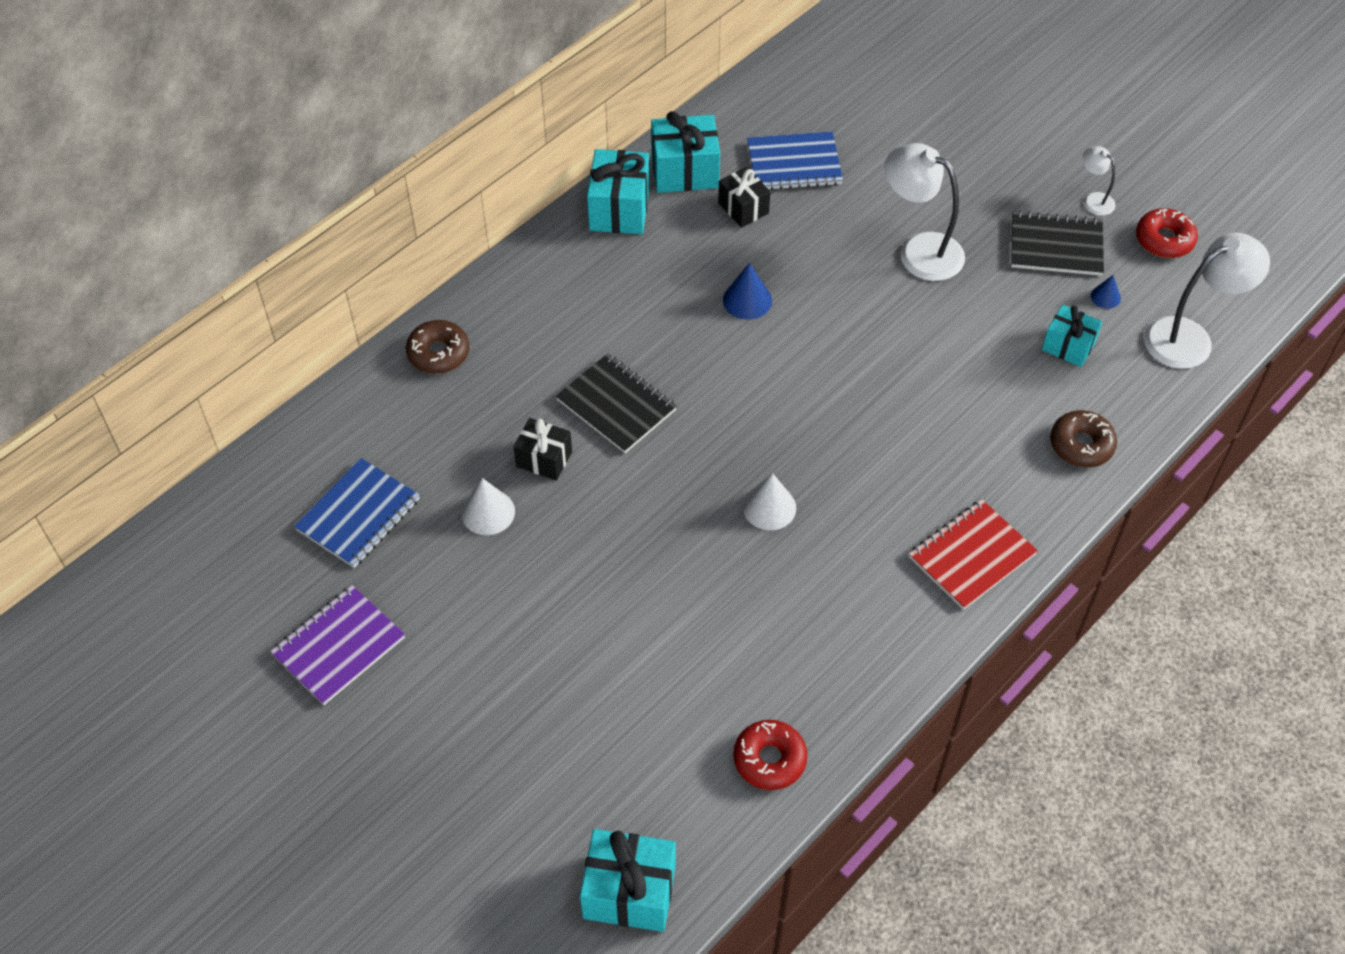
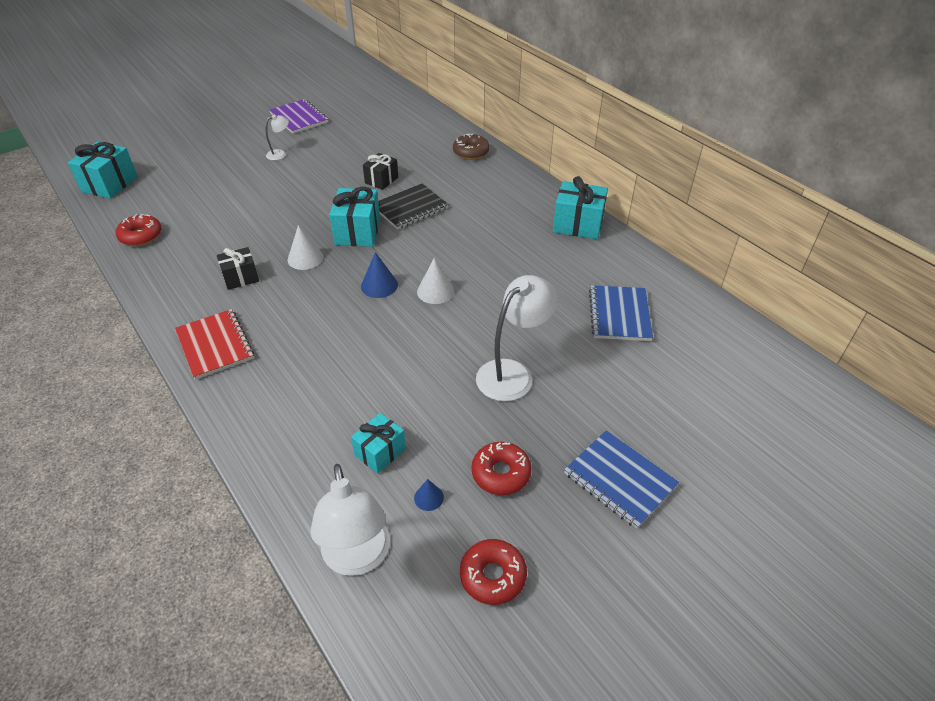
camera: 100 degrees right, 10 degrees down
(358, 515) = (372, 125): blue notebook -> blue notebook (620, 480)
(488, 512) = (354, 161): white cone -> white cone (435, 291)
(685, 171) = (613, 257): turquoise gift -> turquoise gift (357, 232)
(743, 208) = (572, 281): black gift -> black gift (241, 278)
(747, 300) = (481, 271): blue cone -> blue cone (379, 285)
(1056, 246) = (501, 473): black notebook -> red donut
(1081, 445) = (276, 434): brown donut -> none
(1093, 200) = (558, 523): white lamp -> white lamp (280, 154)

